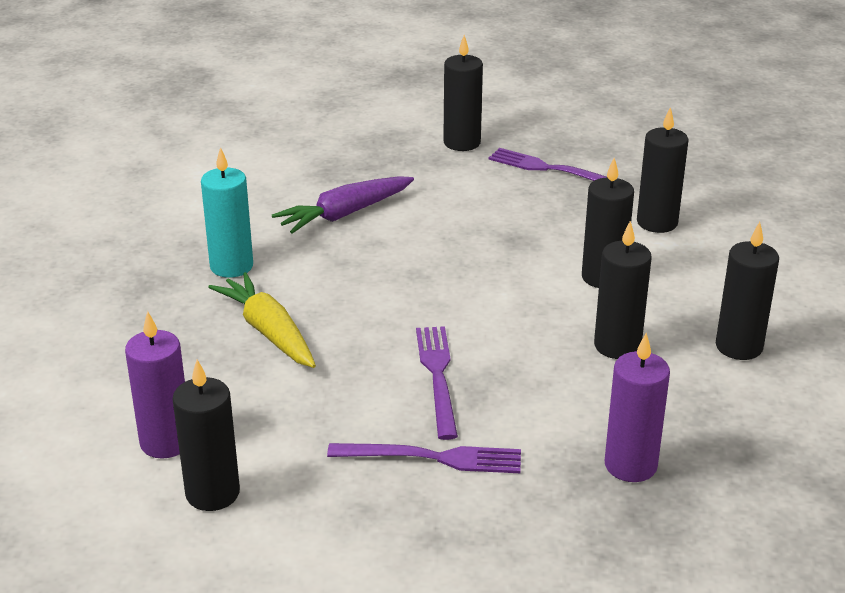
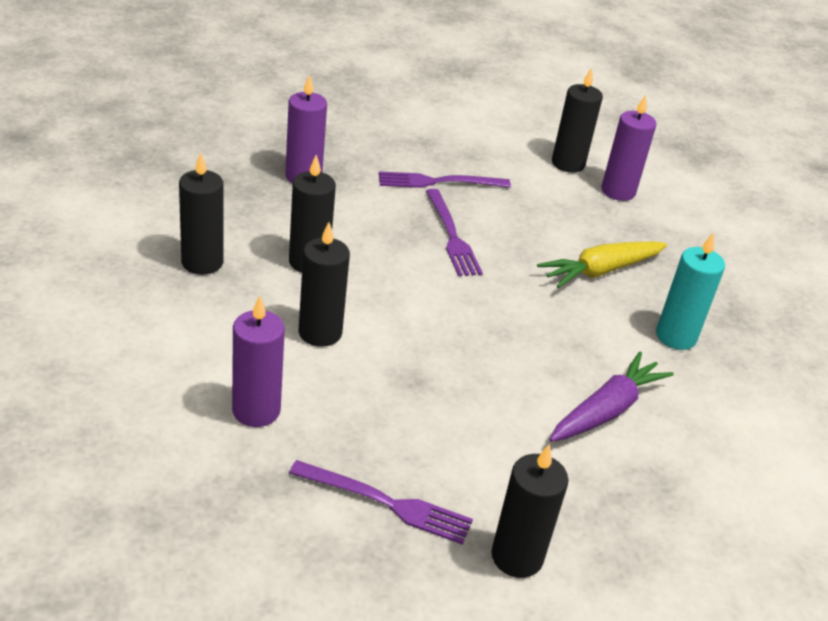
camera: 165 degrees right, 5 degrees up
(268, 332) = (601, 271): yellow carrot -> yellow carrot turned 105 degrees clockwise
(657, 222) = (256, 410): black candle -> purple candle

